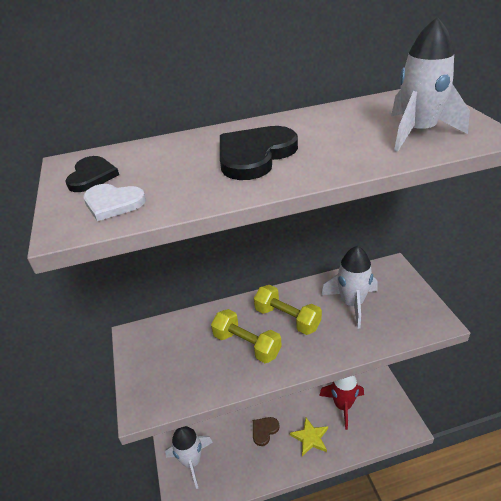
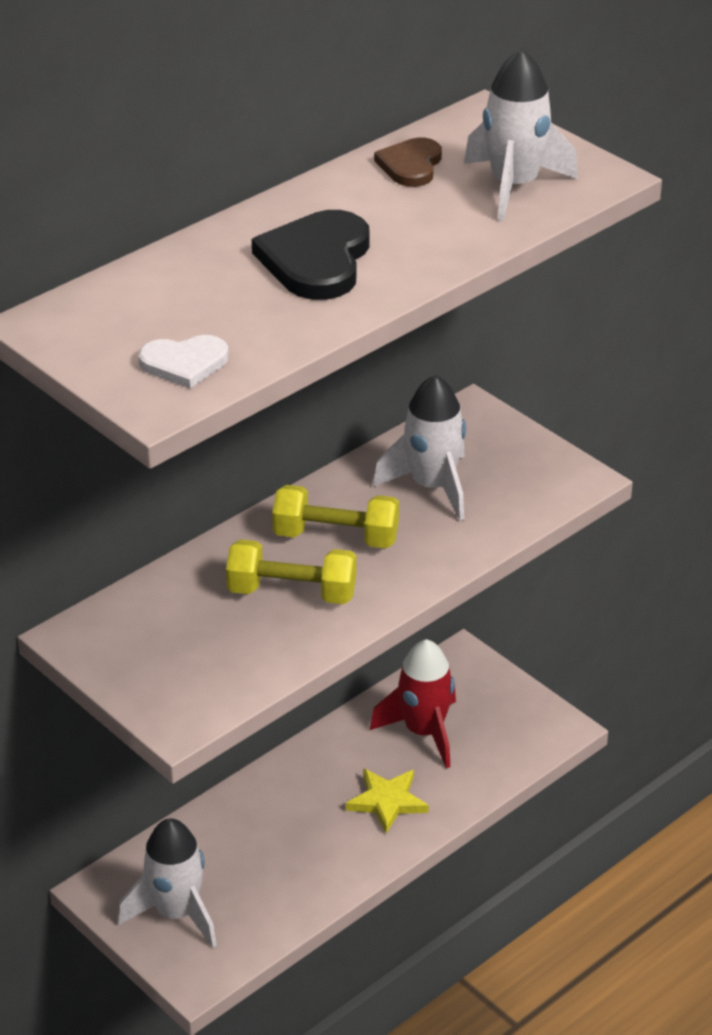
camera: 30 degrees left, 0 degrees up
(92, 176) = (105, 335): black heart -> none
(264, 430) = (292, 819): brown heart -> brown heart (411, 165)

